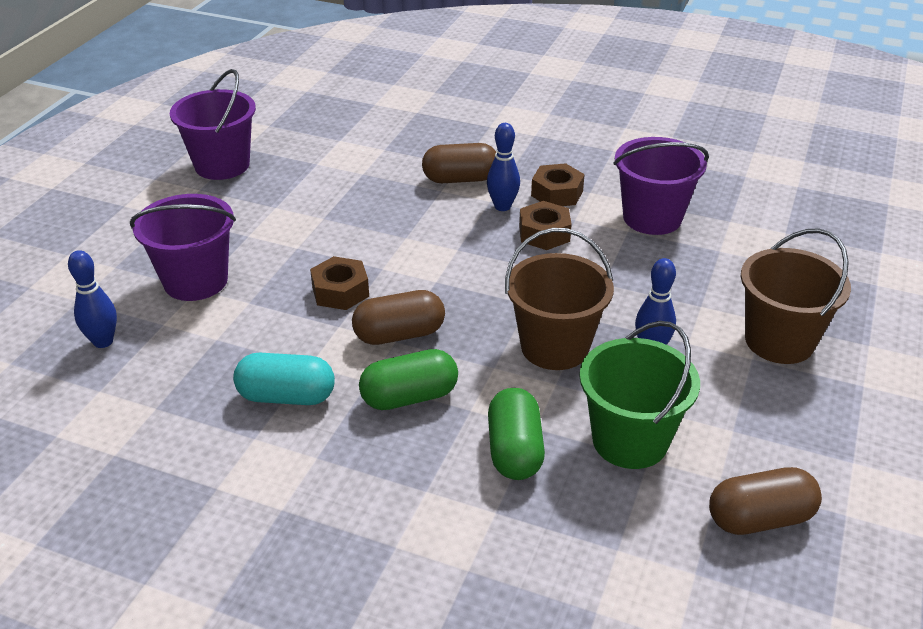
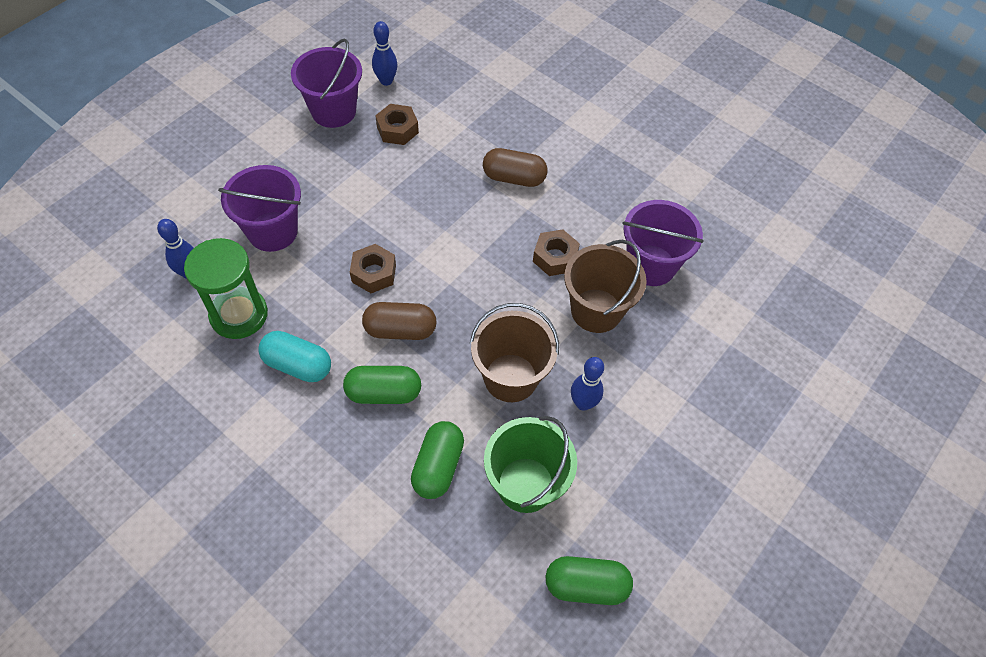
camera: 15 degrees right, 20 degrees up
(187, 366) = (239, 315): none -> green hourglass
(502, 206) = (534, 218): blue bowling pin -> blue bowling pin (386, 81)
(557, 193) = (585, 215): brown nut -> brown nut (397, 129)
(760, 518) = (586, 585): brown capsule -> green capsule
(779, 341) = (688, 426): brown bucket -> brown bucket (596, 310)

